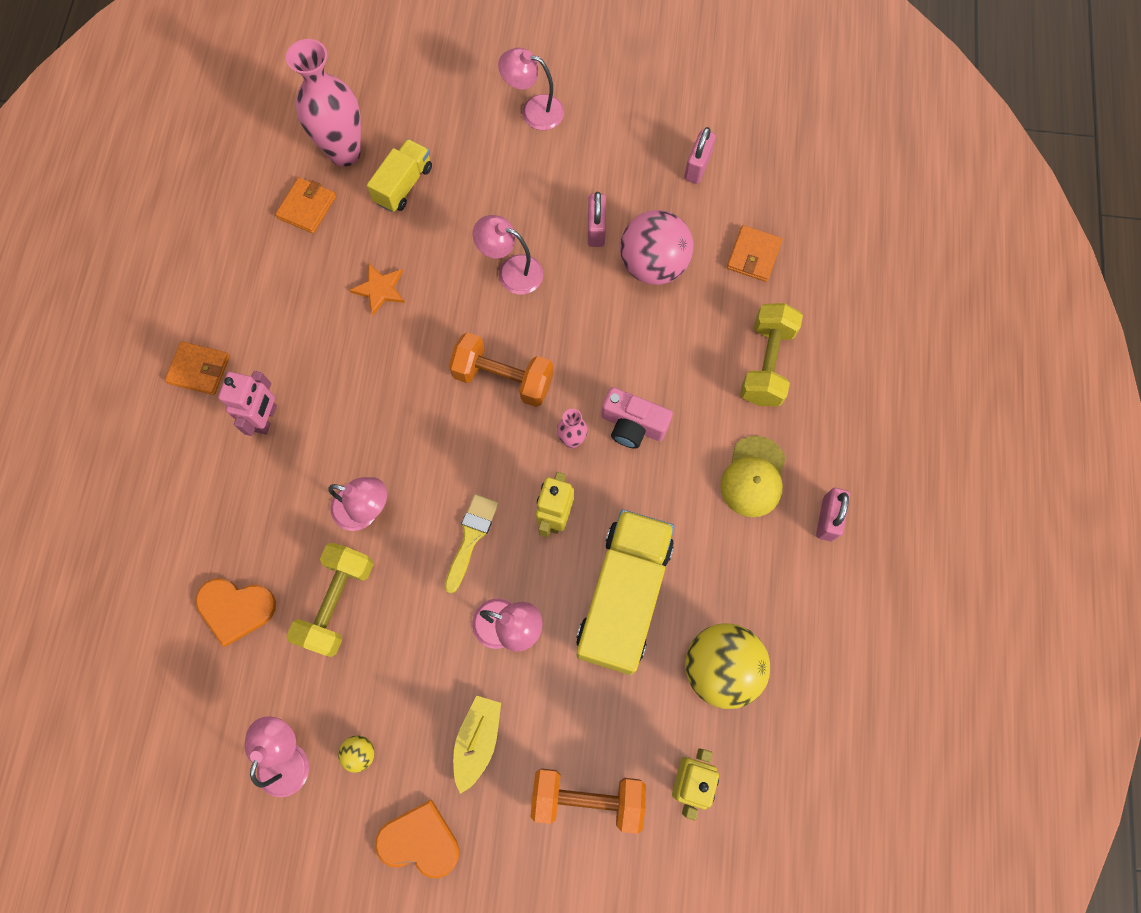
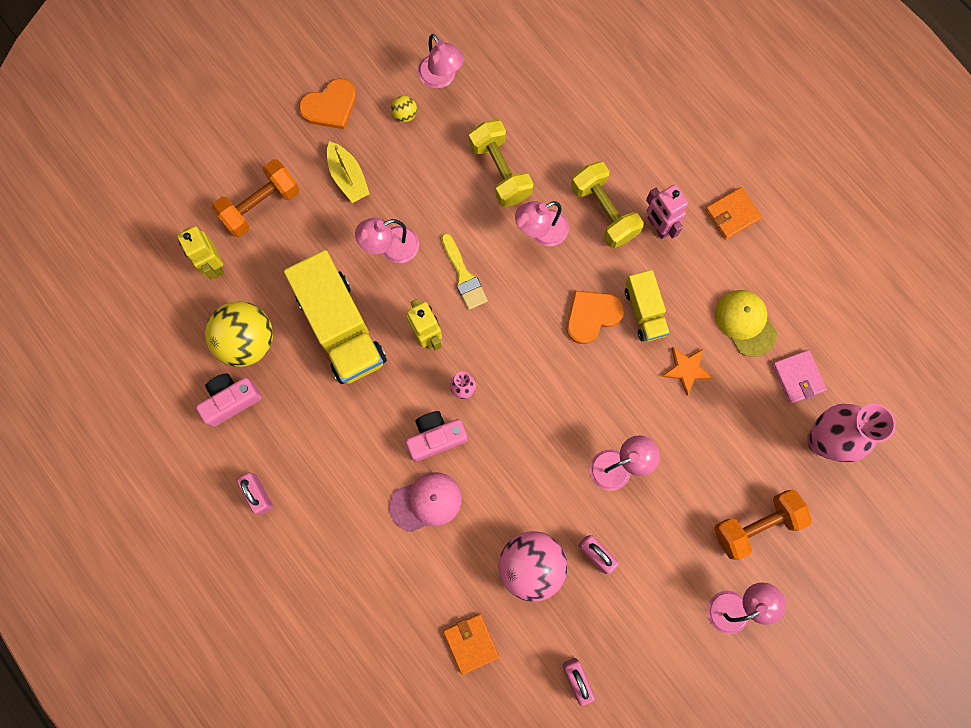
camera: 135 degrees right, 5 degrees up
(235, 608) = (551, 116): orange heart -> orange heart (592, 316)
(307, 207) = (797, 377): orange wallet -> pink wallet
(403, 185) = (756, 456): yellow truck -> yellow truck (644, 311)
(503, 378) = (546, 388): orange dumbbell -> orange dumbbell (756, 525)
(690, 383) = (426, 502): none -> pink cap
(753, 477) = (329, 477): yellow cap -> yellow cap (745, 323)
(766, 364) = (389, 565): yellow dumbbell -> yellow dumbbell (604, 211)
(783, 625) = (231, 400): none -> pink camera

